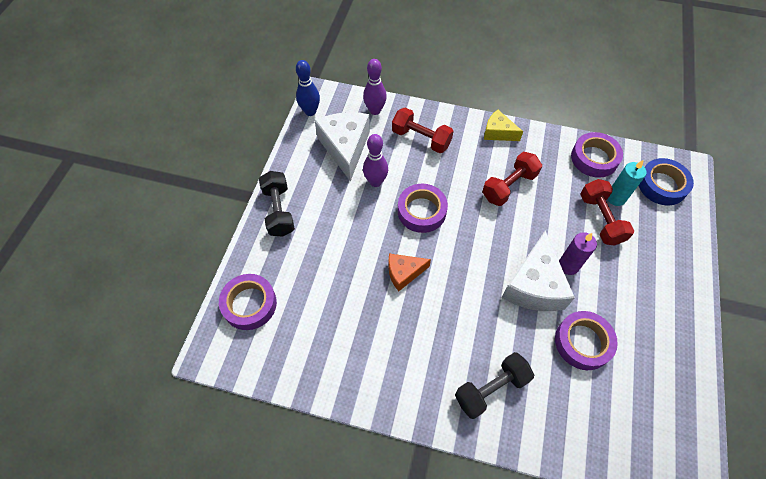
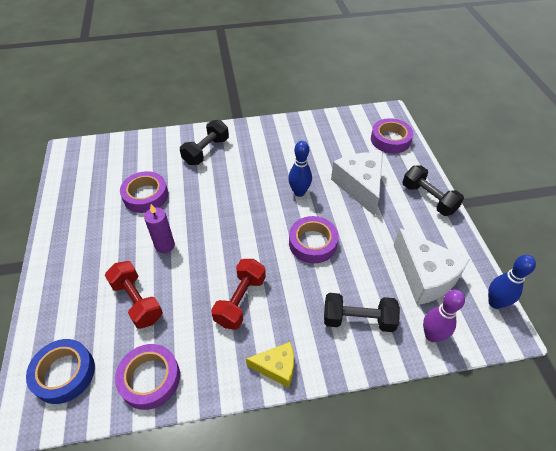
camera: 155 degrees right, 10 degrees down
(375, 182) = (370, 253): purple bowling pin -> none
(404, 273) = (299, 192): orange cheese -> blue bowling pin
(421, 139) = (358, 319): red dumbbell -> black dumbbell
(534, 285) = (192, 220): white cheese -> white cheese (360, 186)
(615, 198) = (121, 333): turquoise candle -> none

